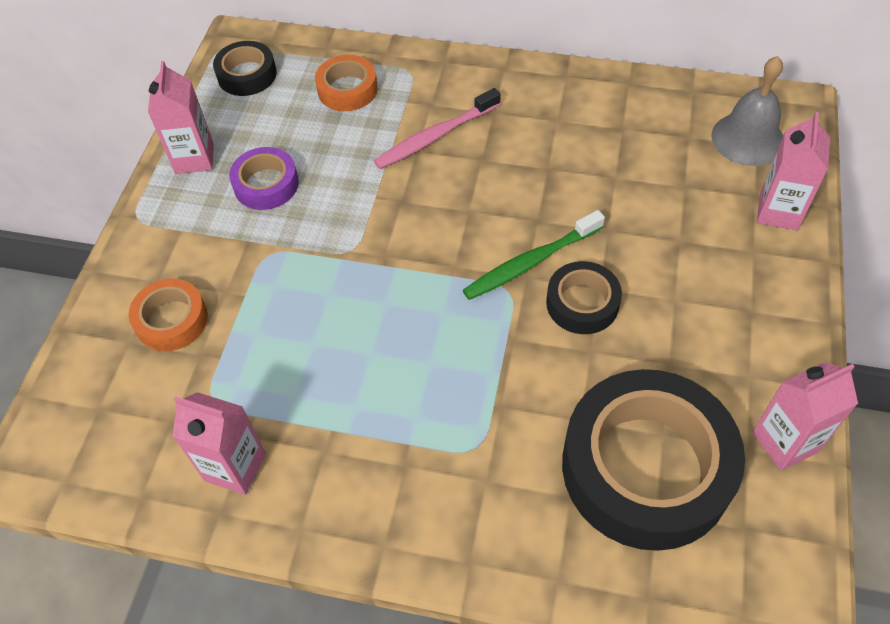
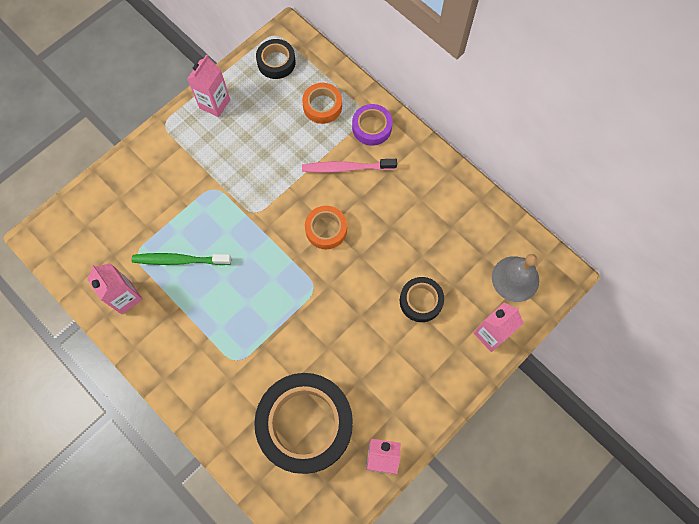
camera: 30 degrees right, 15 degrees up
(171, 320) = (145, 198): orange tape -> orange tape (326, 229)
(266, 184) = (239, 144): purple tape -> purple tape (371, 127)
(530, 262) = (337, 278): green toothbrush -> green toothbrush (179, 260)
(582, 303) = (344, 319): black tape -> black tape (421, 301)

